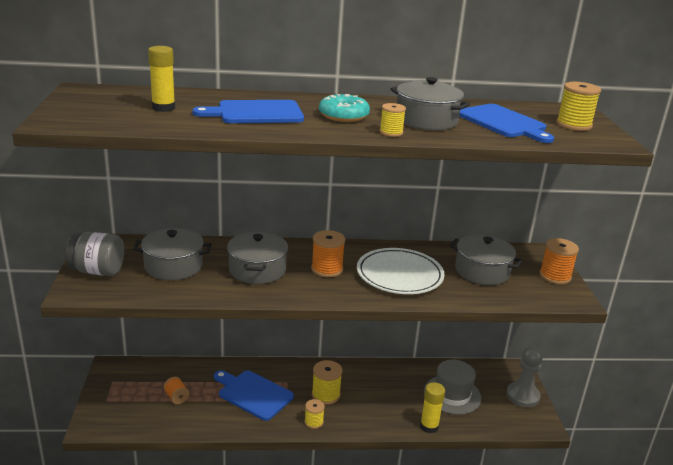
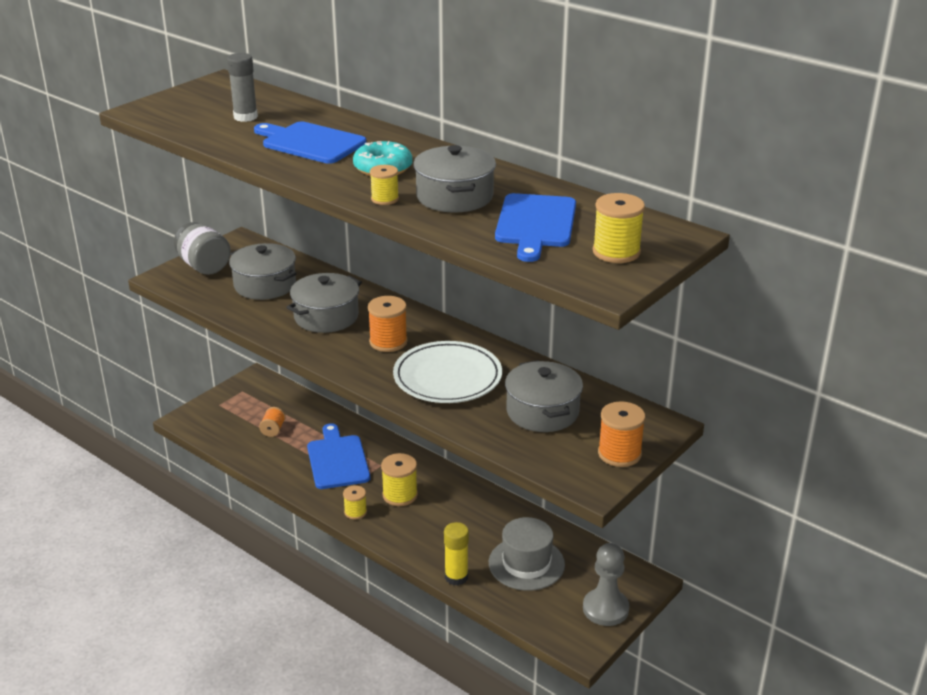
camera: 45 degrees right, 5 degrees up
(163, 108) = (245, 117): yellow glue stick -> grey glue stick

